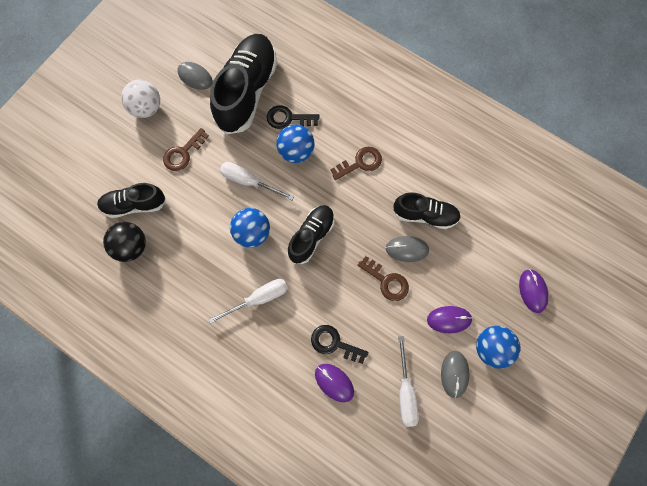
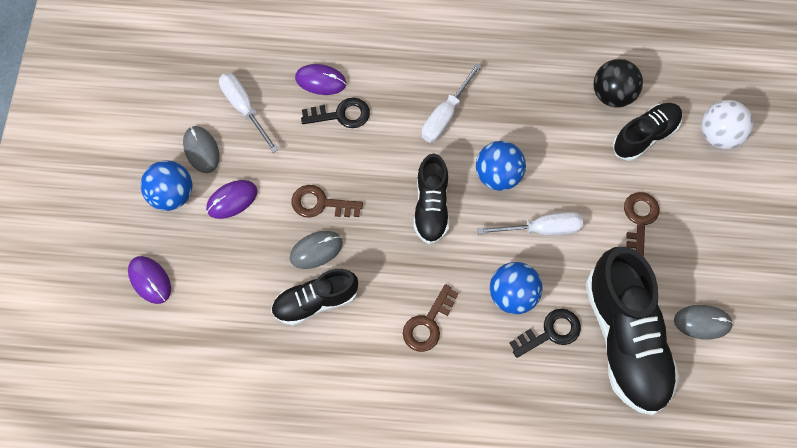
camera: 150 degrees right, 5 degrees down
(146, 108) = (725, 249): white ball -> white ball (719, 135)

